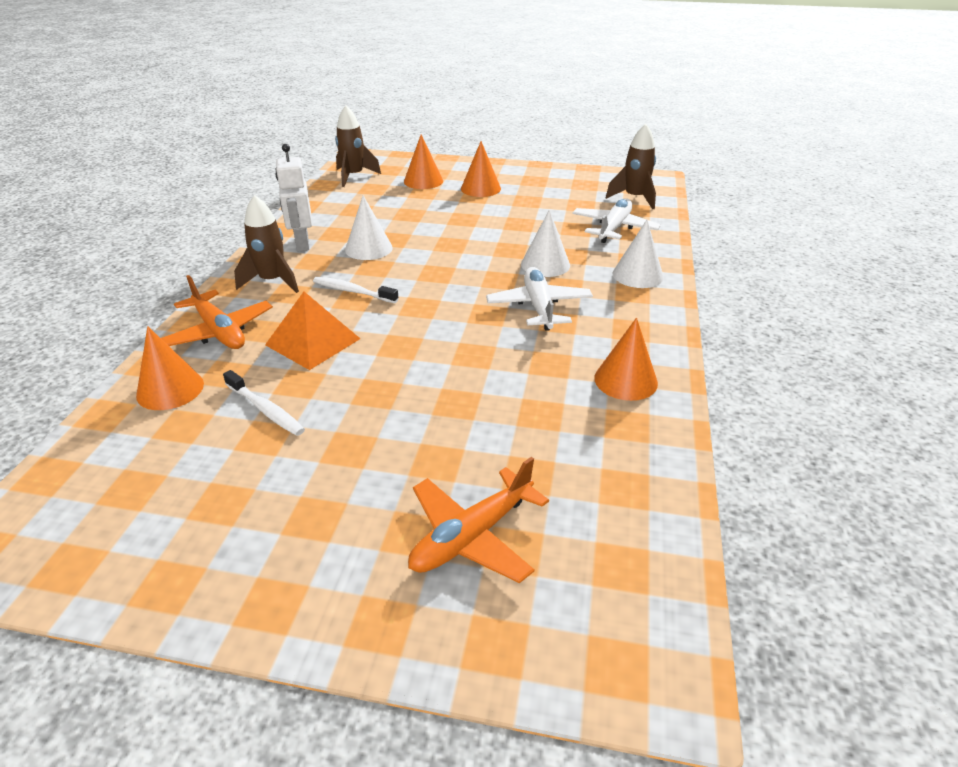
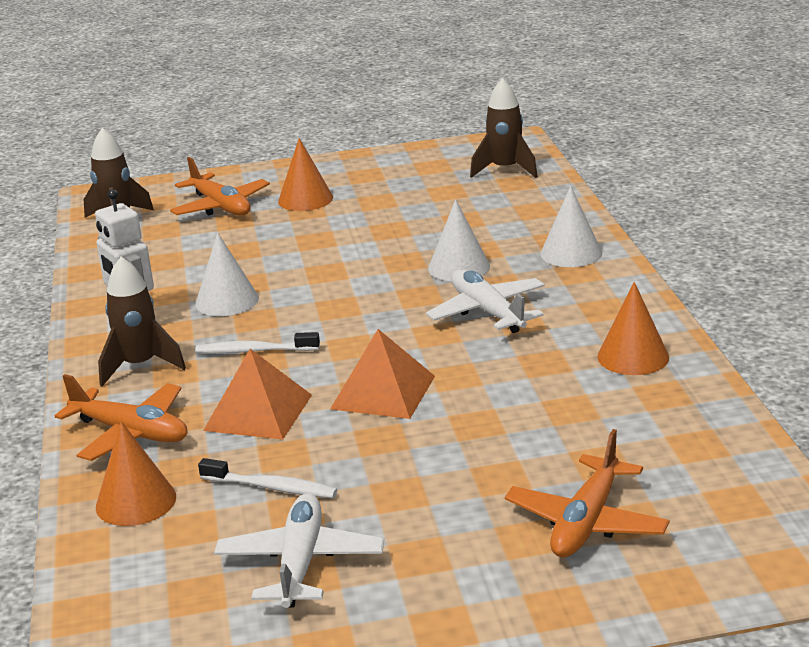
camera: 20 degrees left, 10 degrees down
(411, 352) = (383, 392): none -> orange pyramid
(423, 181) = (221, 206): orange cone -> orange plane
(614, 228) = (507, 209): white plane -> white plane (300, 563)

